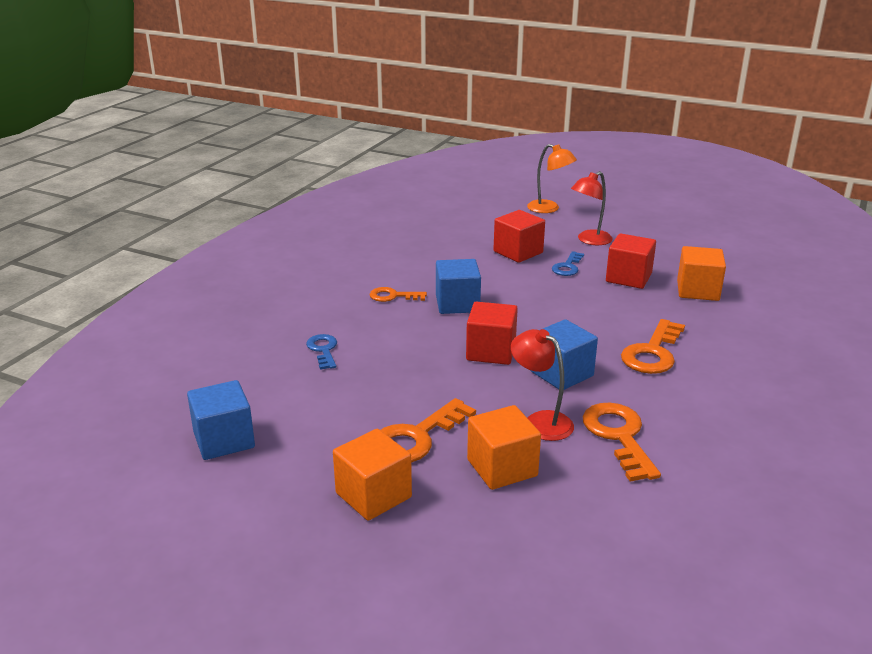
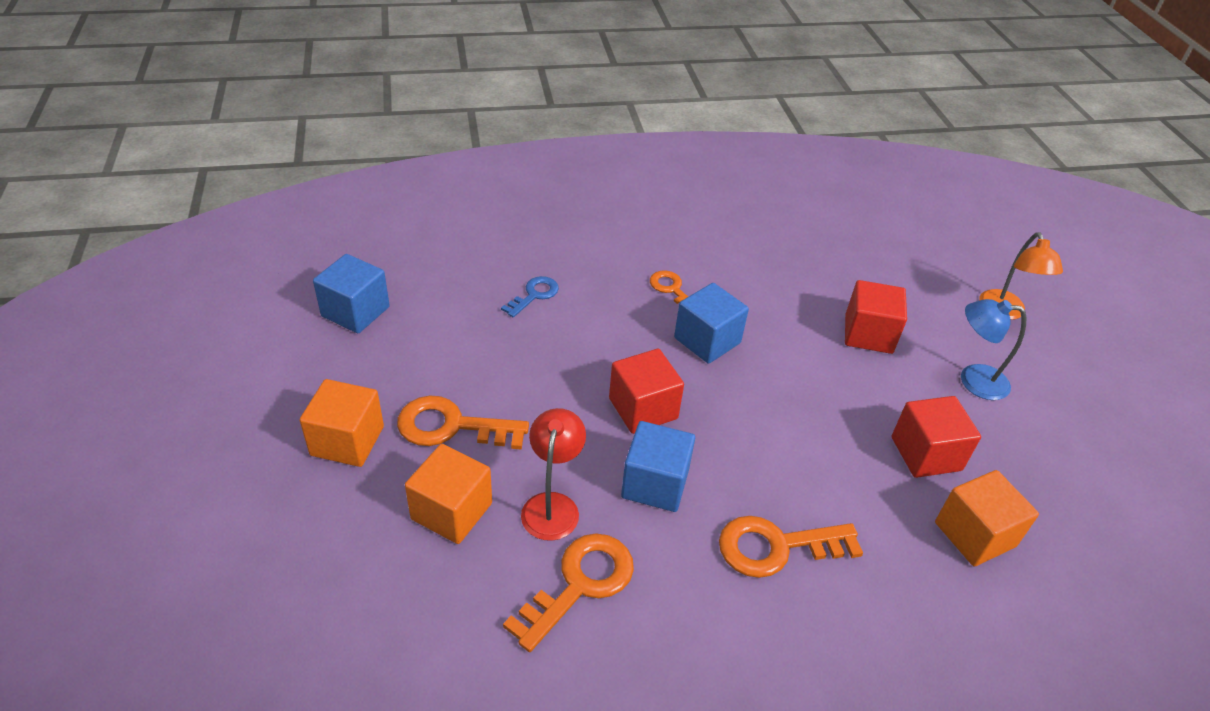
camera: 50 degrees right, 15 degrees up
(567, 267) = (885, 389): blue key -> none
(589, 240) = (973, 380): red lamp -> blue lamp

